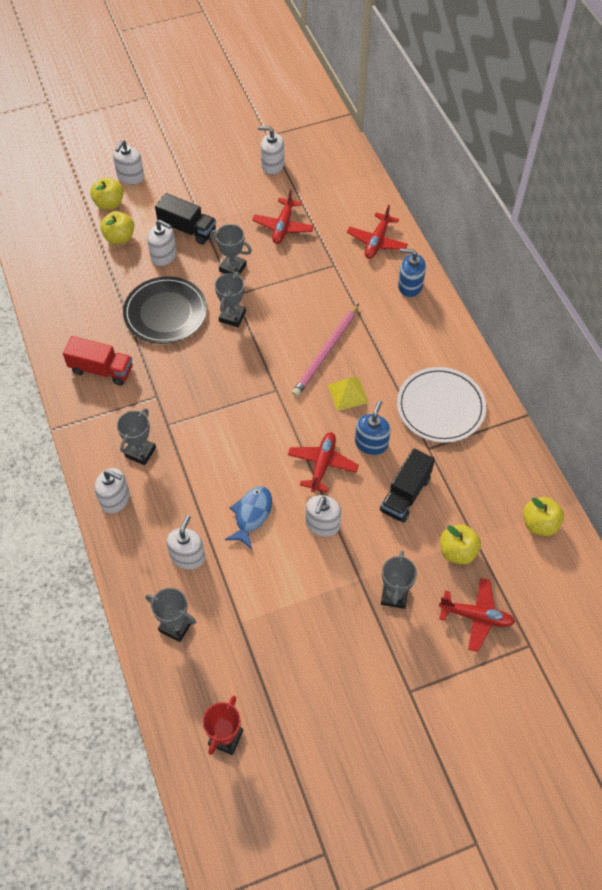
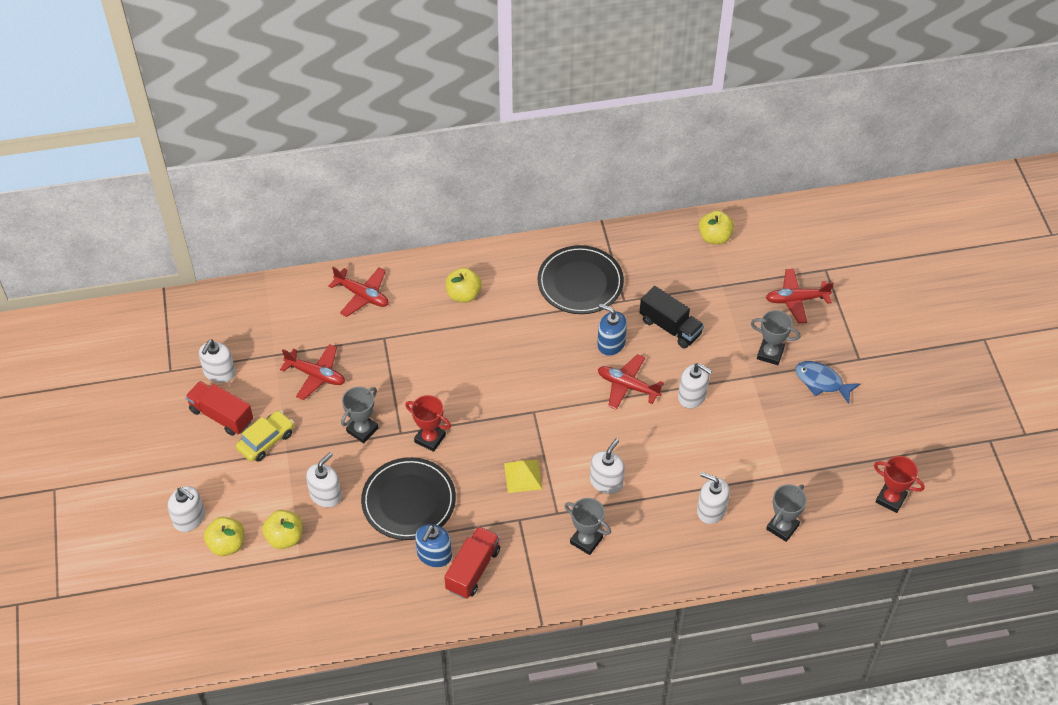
camera: 80 degrees left, 5 degrees down
(115, 499) = (638, 568): white soap dispenser -> white soap dispenser (606, 482)
(187, 229) = (292, 467): black truck -> none
(210, 207) = (266, 441): none -> yellow car
(230, 175) = (221, 416): none -> red truck
(232, 316) = (430, 438): grey trophy -> red trophy
(251, 515) = (674, 451): blue fish -> blue fish (821, 382)
(326, 352) = (496, 363): pink pencil -> none
(347, 393) = (550, 352): yellow pyramid -> yellow pyramid (523, 476)
(410, 286) = (429, 278): blue soap dispenser -> blue soap dispenser (434, 555)
(440, 407) = (580, 282): white plate -> black plate
(457, 551) = (733, 300): yellow apple -> yellow apple (463, 294)
(476, 616) = (796, 300): red plane -> red plane turned 120 degrees counterclockwise

